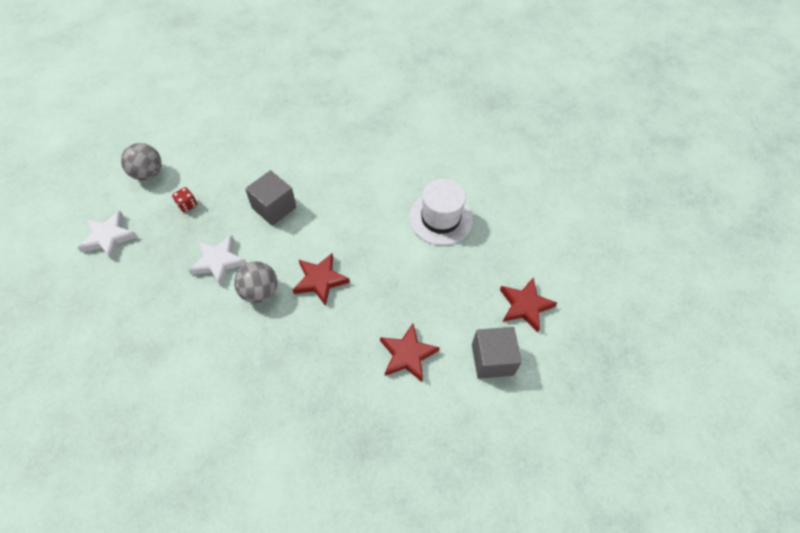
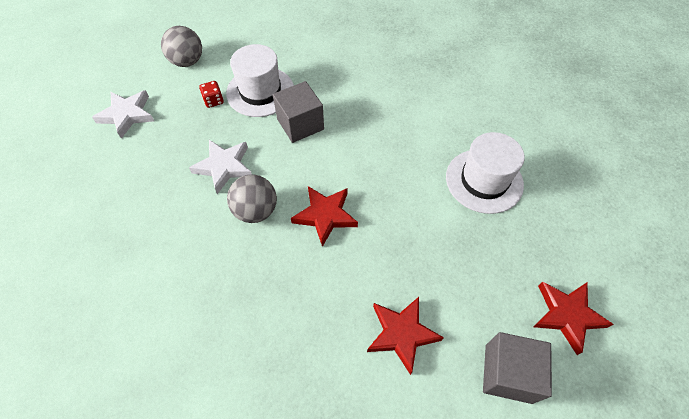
camera: 20 degrees right, 0 degrees up
(228, 186) = (260, 91): none -> white hat

